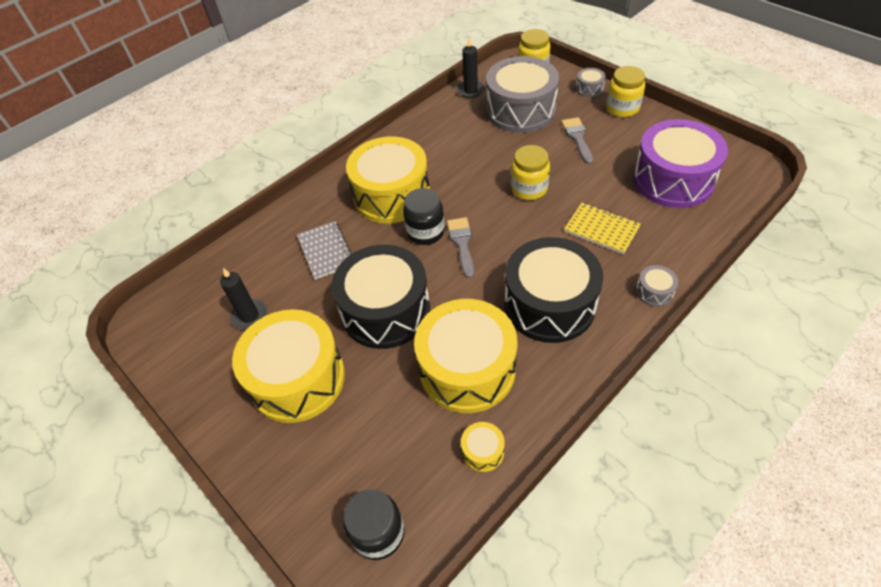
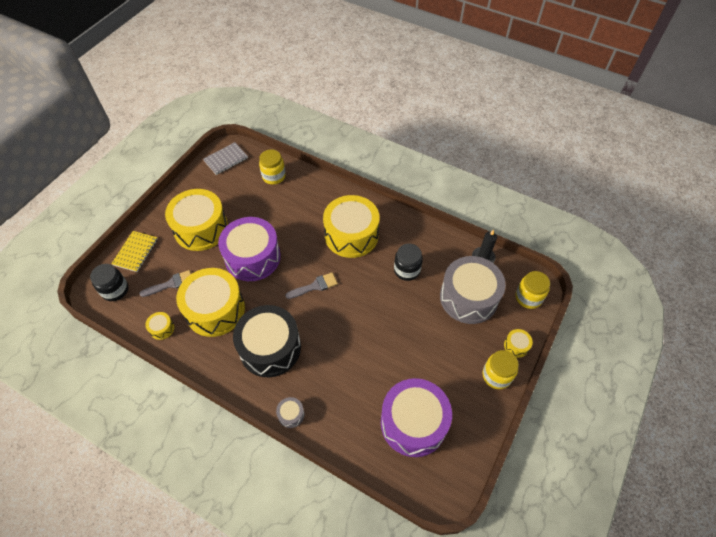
camera: 70 degrees right, 5 degrees up
(249, 316) = (240, 193): black candle -> none
(326, 251) = (294, 213): grey notebook -> grey notebook (226, 159)
(386, 310) = (252, 257): black drum -> purple drum
(425, 232) = (321, 263): black jar -> black jar (407, 270)
(529, 189) = (377, 318): yellow jar -> yellow jar (274, 176)
(577, 138) = (446, 344): grey brush -> grey brush (171, 284)
(589, 89) = (516, 346): grey drum -> yellow drum
(601, 229) = (345, 373): yellow notebook -> yellow notebook (135, 252)

